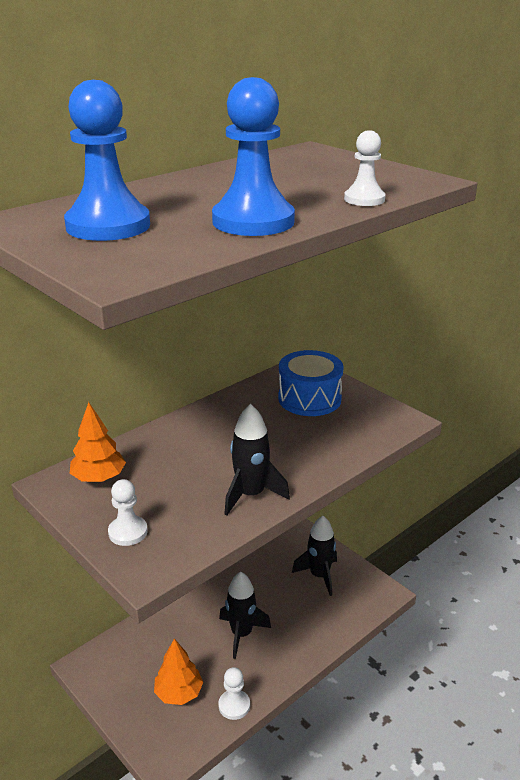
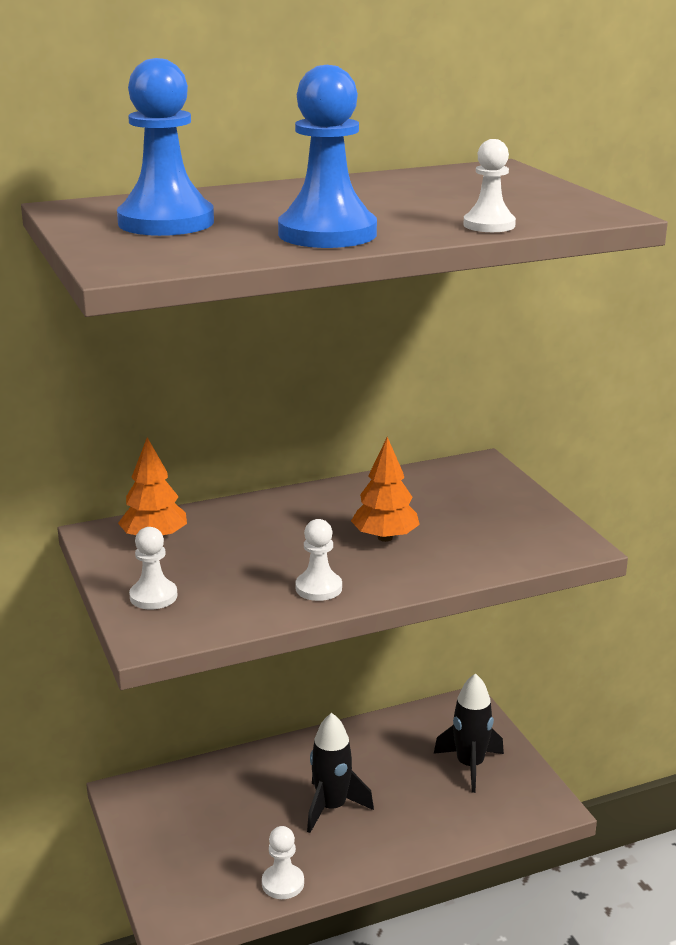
camera: 20 degrees right, 5 degrees down
(179, 693) = (222, 851): orange tree -> orange tree (385, 538)
(251, 495) = (318, 588): black rocket -> white pawn
(309, 399) = (464, 500): blue drum -> none

